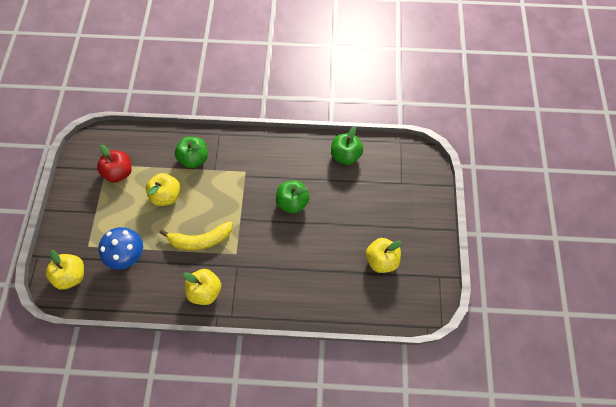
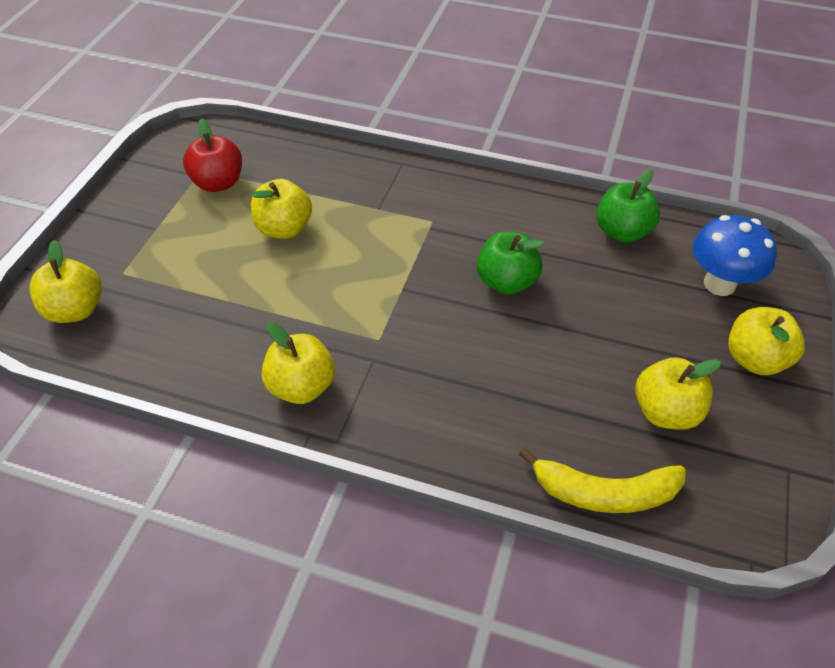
camera: 15 degrees right, 15 degrees down
(128, 256) = (185, 302): blue mushroom -> blue mushroom (719, 284)
(194, 158) = (349, 187): green apple -> none
(200, 240) = (320, 304): yellow banana -> yellow banana (604, 492)
(419, 219) = (754, 359): none -> yellow apple

